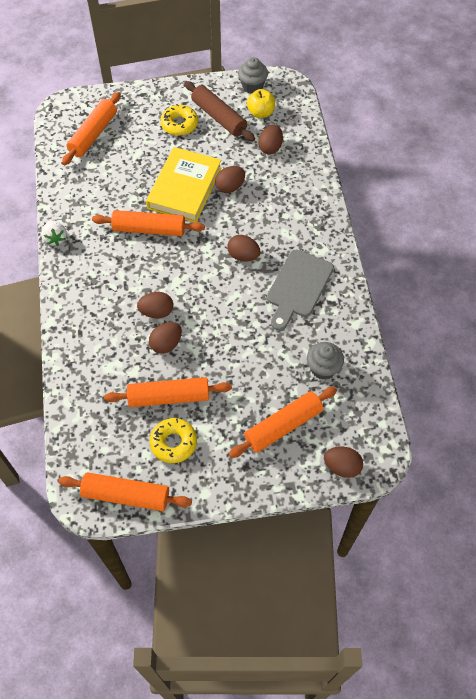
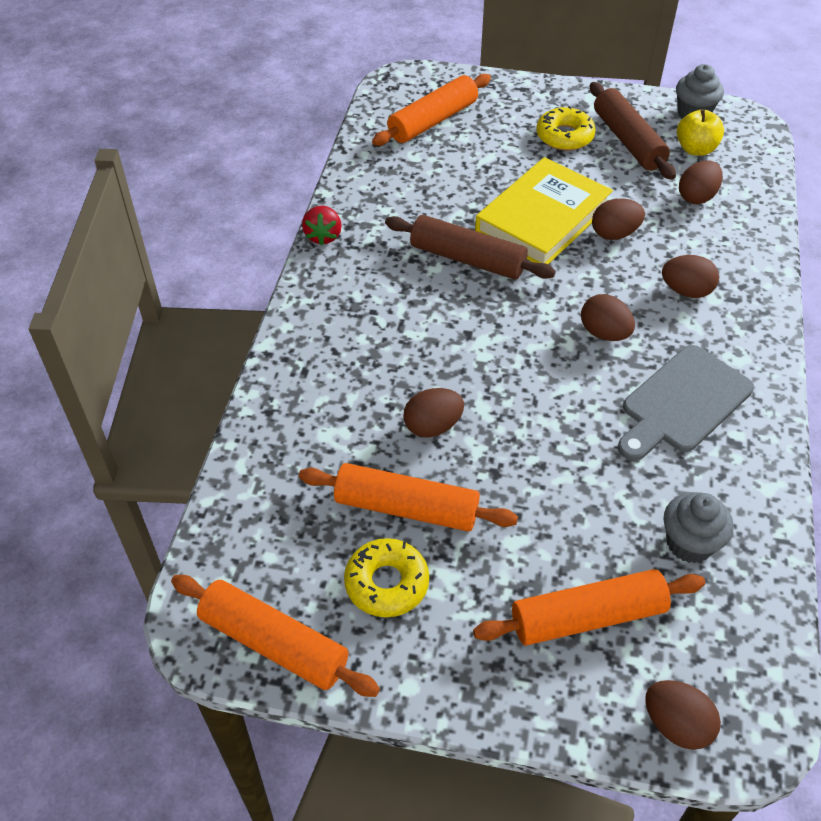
camera: 20 degrees right, 10 degrees down
(55, 238) = (323, 236): white strawberry -> red strawberry
(149, 229) = (467, 258): orange rolling pin -> brown rolling pin
(157, 312) = (435, 375): brown egg -> brown egg (686, 291)

